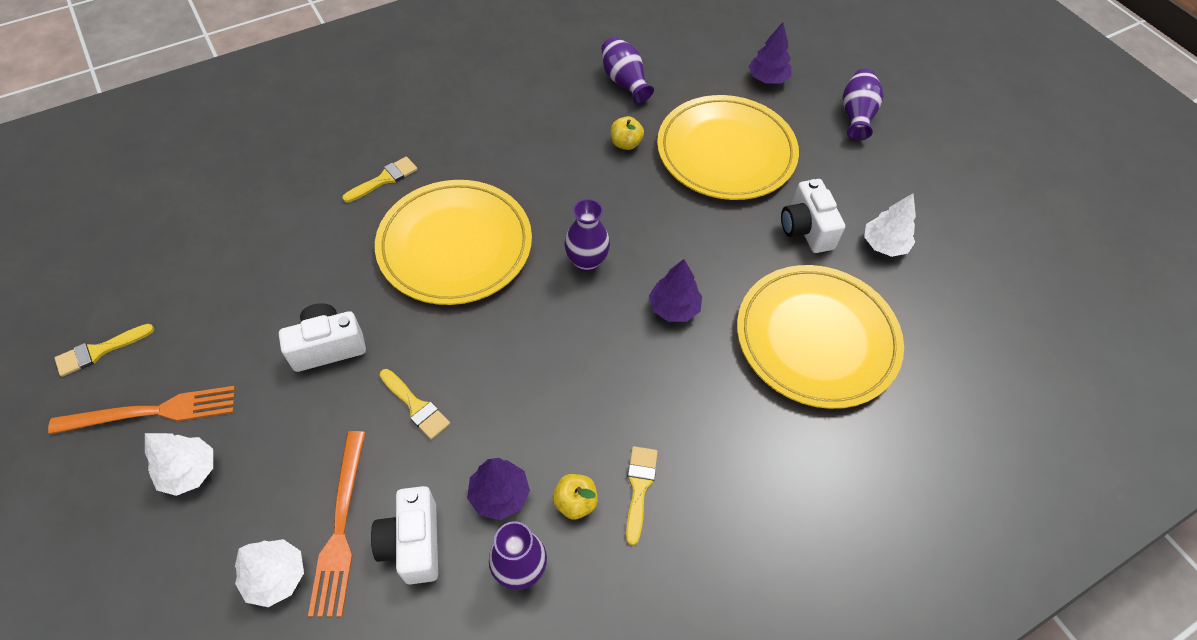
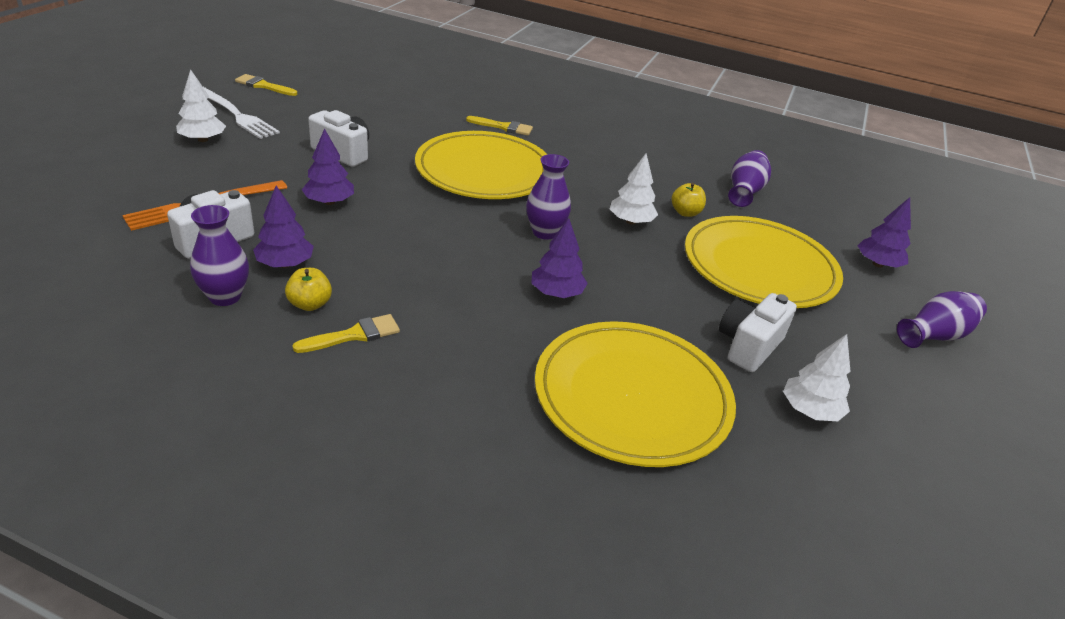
camera: 50 degrees right, 20 degrees down
(152, 412) = (236, 114): orange fork -> white fork
(276, 577) = (146, 195): white tree -> white tree (630, 221)
(416, 406) = (329, 202): yellow brush -> purple tree

